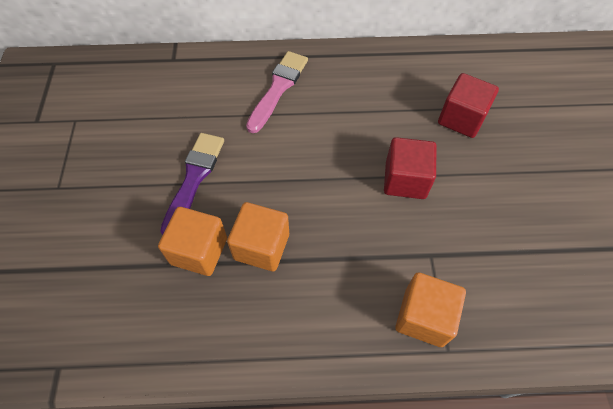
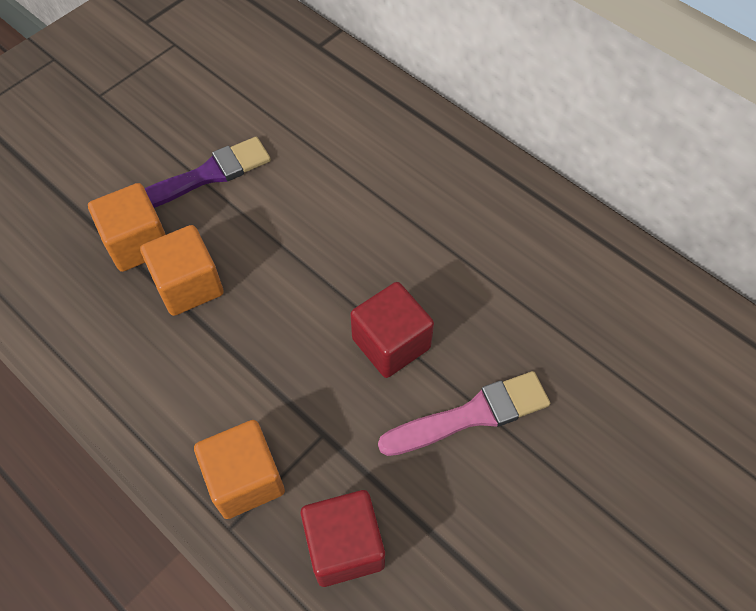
camera: 45 degrees right, 0 degrees up
(278, 88) = (381, 149): pink brush -> pink brush (471, 415)
(461, 118) = (535, 335): red cube -> red cube (344, 546)

